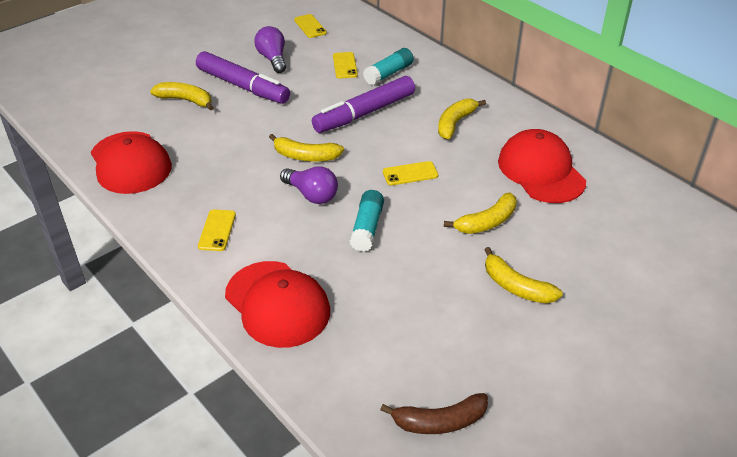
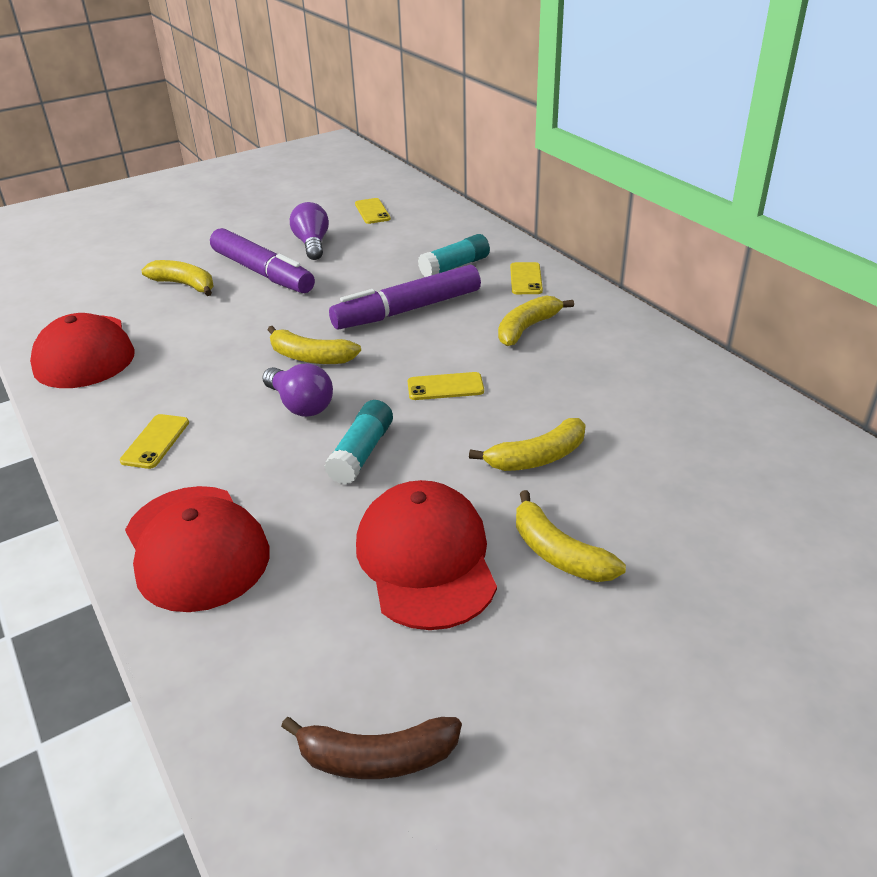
camera: 10 degrees right, 5 degrees down
(345, 65) = (401, 255): yellow phone -> yellow phone (526, 279)
(541, 171) = (634, 395): red cap -> red cap (426, 559)

